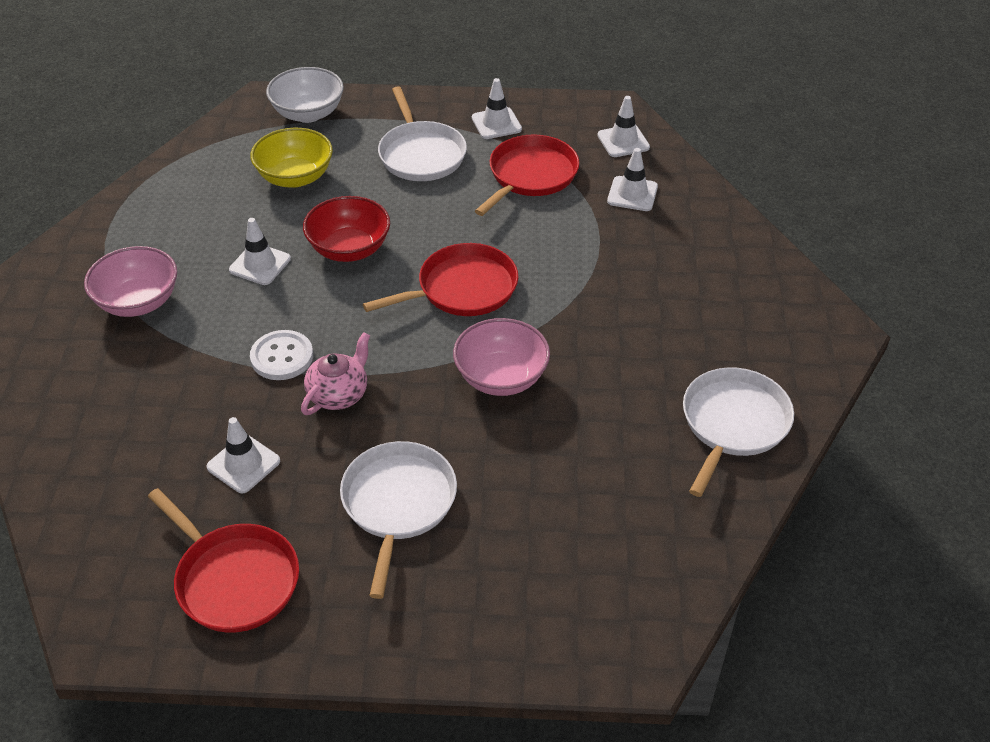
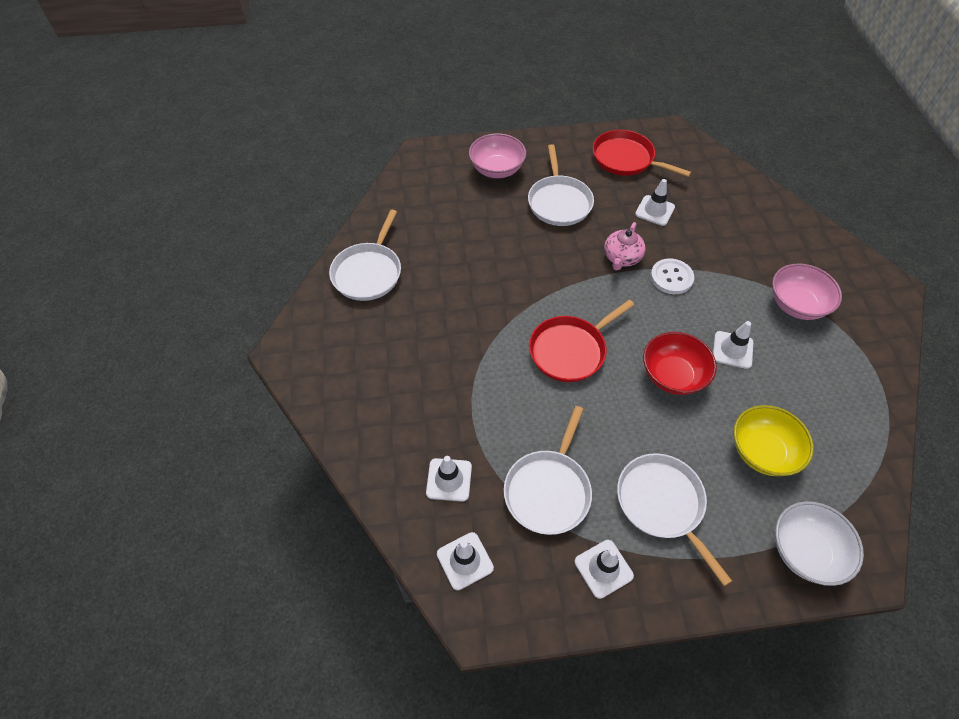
camera: 170 degrees right, 10 degrees up
(501, 377) = (522, 283): pink bowl -> pink bowl (497, 169)
(530, 175) = (548, 490): red pan -> white pan

